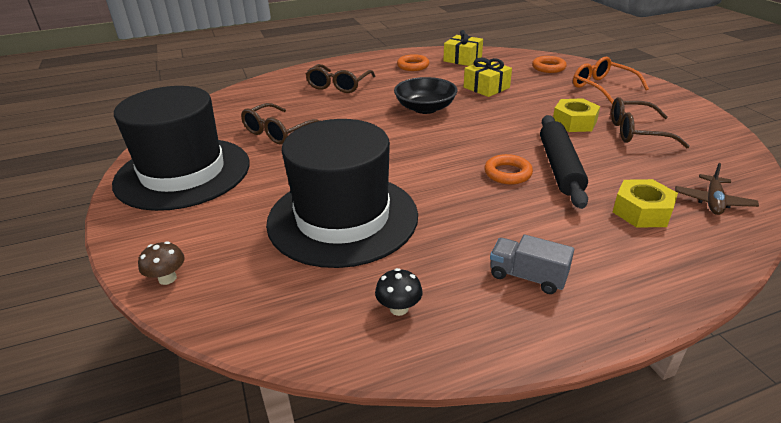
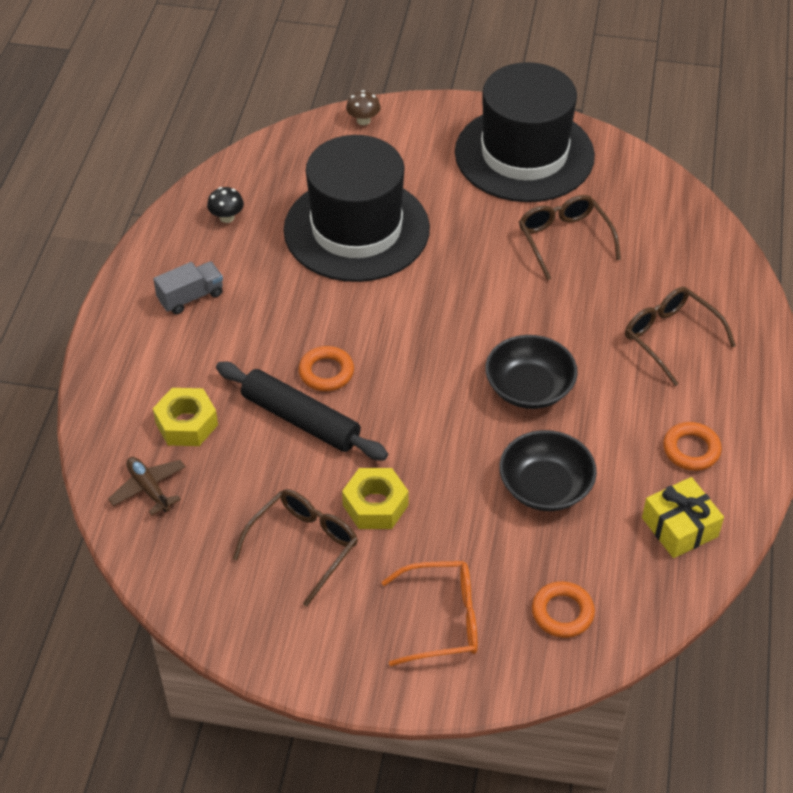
camera: 120 degrees right, 15 degrees up
(486, 87) = (545, 486): yellow gift -> black bowl

